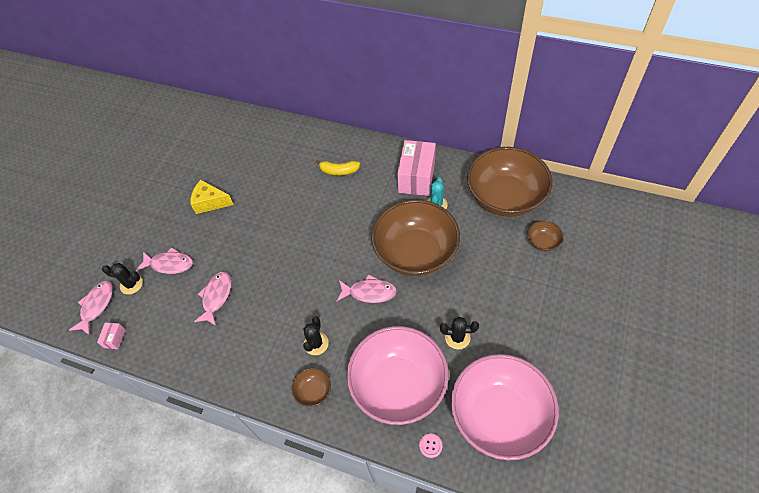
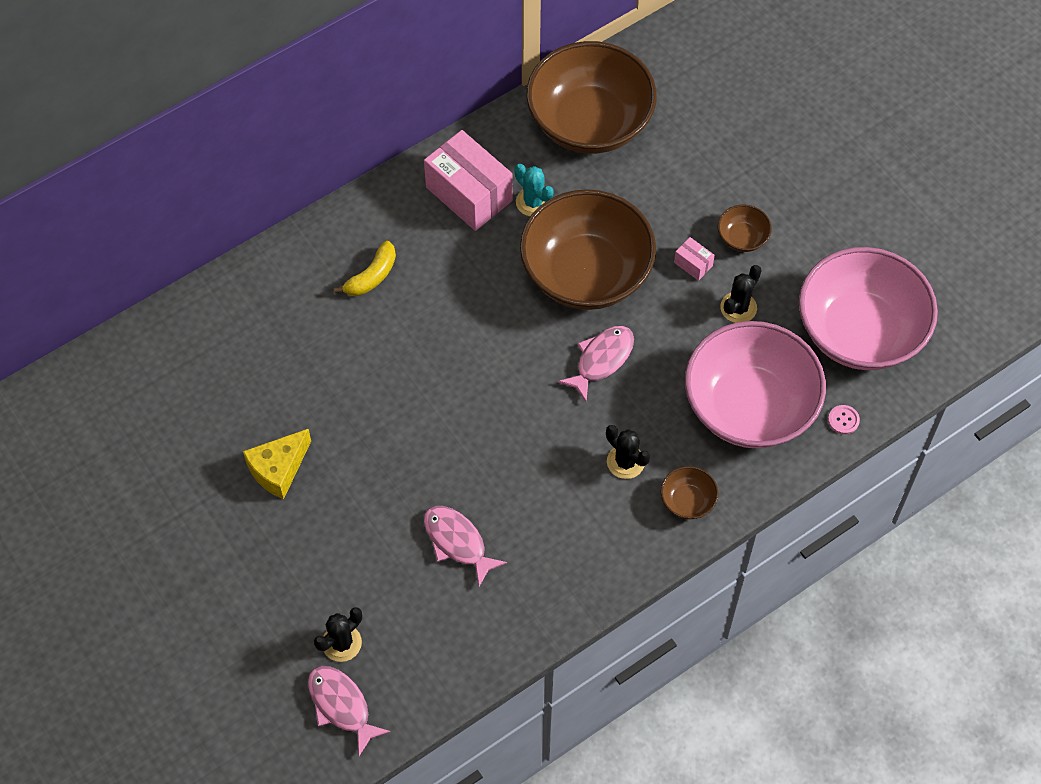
camera: 60 degrees left, 5 degrees up
(115, 338) = (419, 703): pink box -> pink box (693, 264)
(169, 264) = (348, 576): pink fish -> none
(542, 242) = (686, 133): brown bowl -> brown bowl (742, 238)

